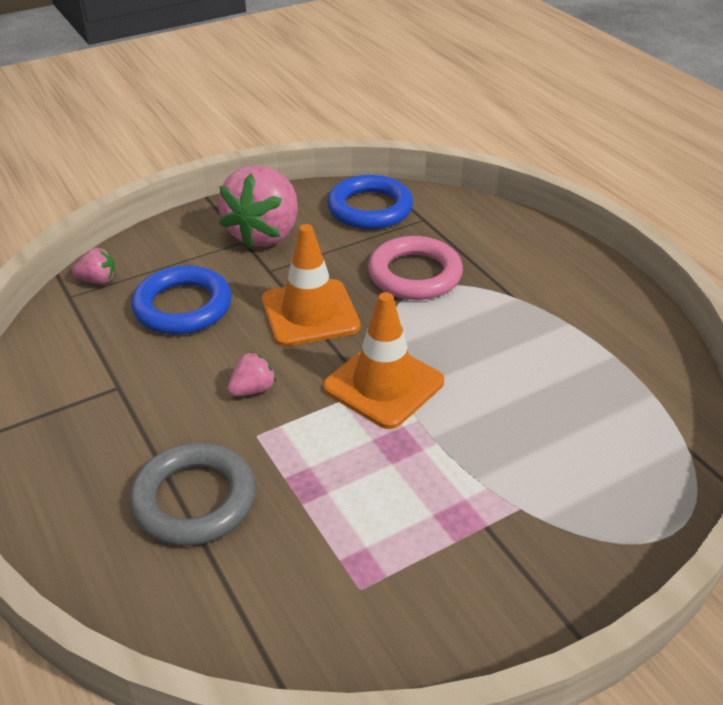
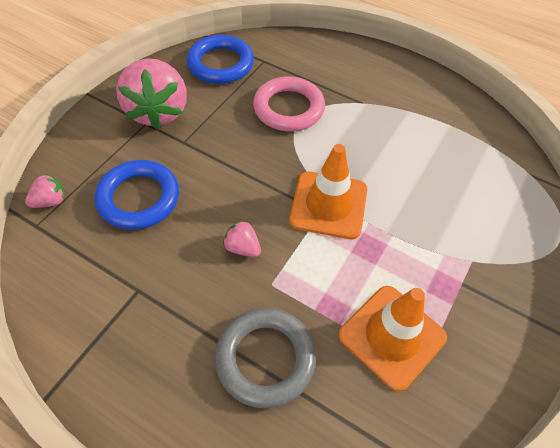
camera: 30 degrees left, 15 degrees up
(253, 389) = (242, 247): pink strawberry -> pink strawberry turned 75 degrees counterclockwise
(310, 313) = (239, 167): orange traffic cone -> orange traffic cone (392, 336)

